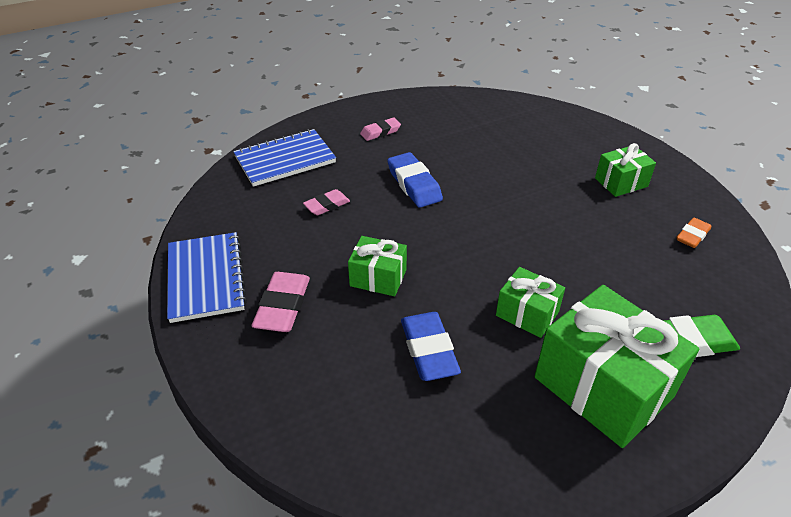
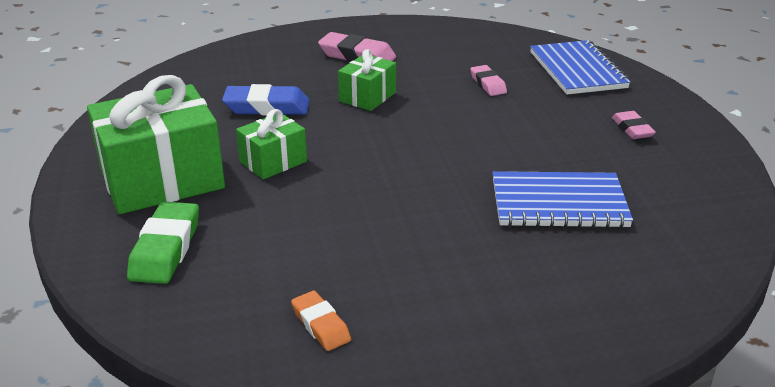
camera: 105 degrees right, 10 degrees down
(206, 278) = (407, 31): blue notebook -> blue notebook (558, 203)
(414, 184) = (511, 135): blue eraser -> none
(621, 182) = (467, 299): green gift -> none

